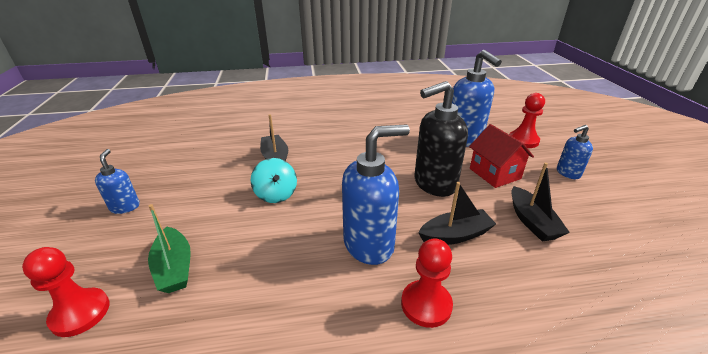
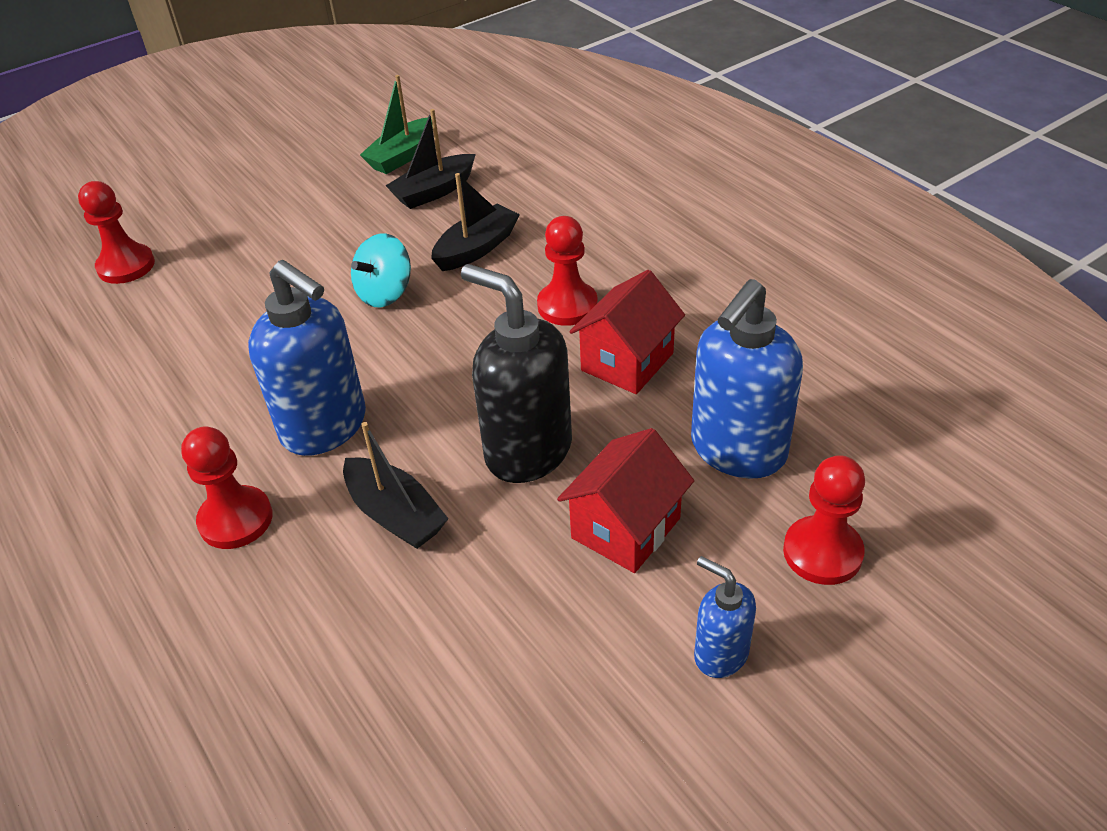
camera: 65 degrees right, 10 degrees up
(125, 207) = (287, 192): blue soap dispenser -> none
(174, 267) = (208, 287): green boat -> green boat (402, 156)
(346, 148) = (567, 306): none -> red pawn
(396, 145) = (627, 362): none -> red house
(532, 222) = (490, 610): black boat -> black boat (434, 191)

